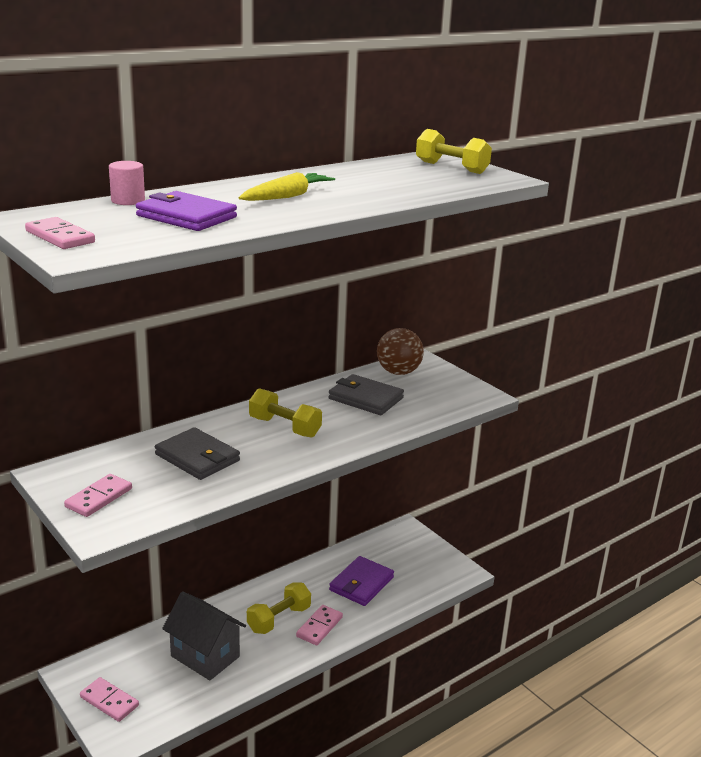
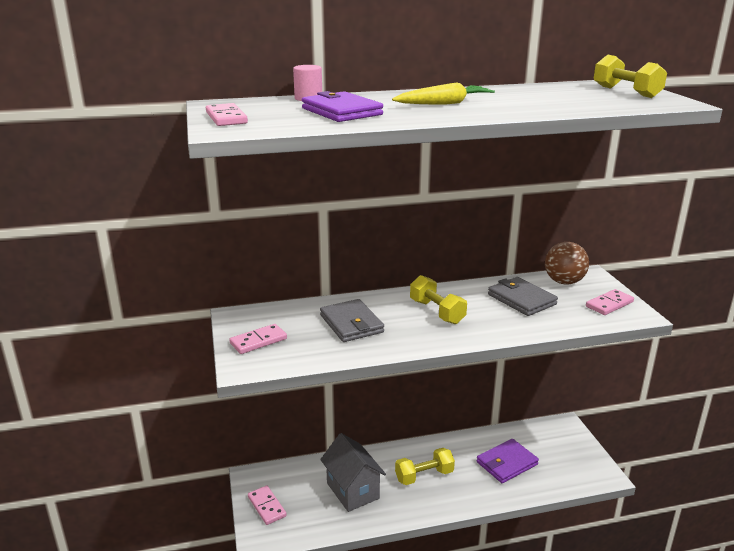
camera: 25 degrees right, 0 degrees up
(319, 627) = (455, 491): pink domino -> pink domino (609, 304)

